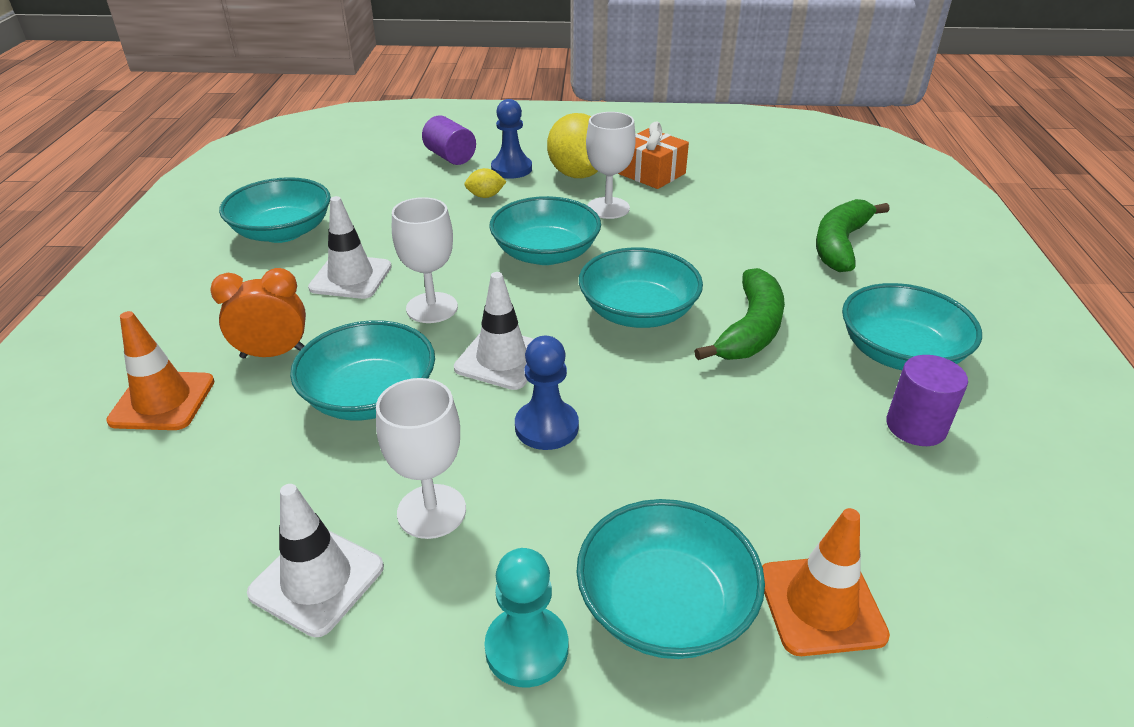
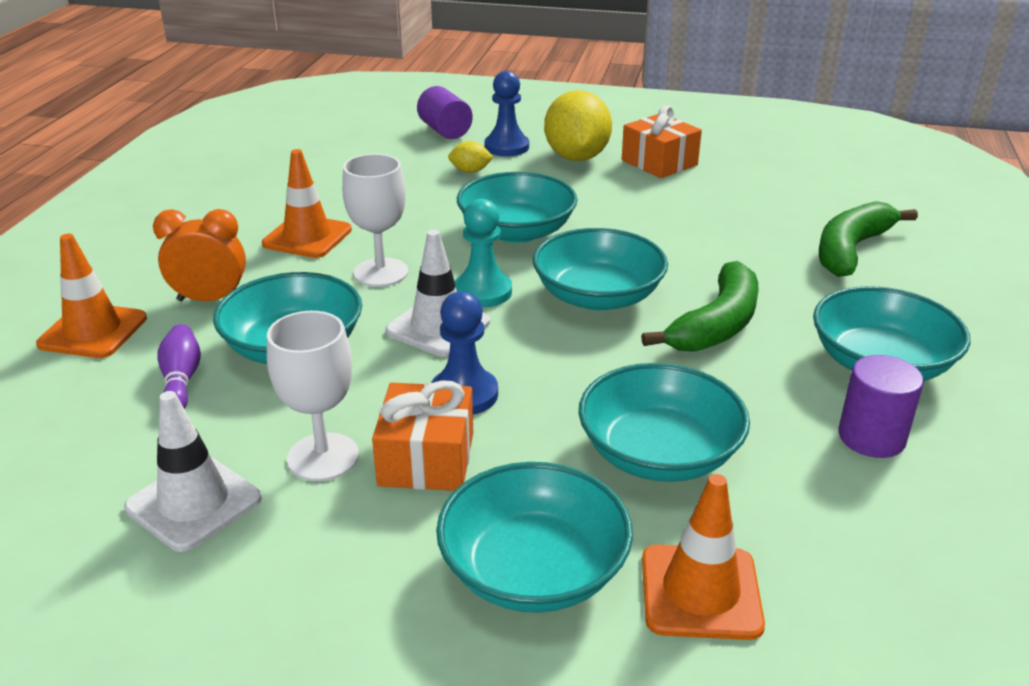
camera: 10 degrees right, 5 degrees down
(268, 445) = (181, 380): none -> purple bowling pin
(283, 232) = (252, 189): turquoise bowl -> turquoise bowl (659, 453)
(351, 277) = (307, 237): white traffic cone -> orange traffic cone
(526, 648) = (379, 589): turquoise pawn -> turquoise pawn (483, 292)
(531, 500) = (426, 459): none -> orange gift
(608, 208) = (599, 193): white goblet -> none

